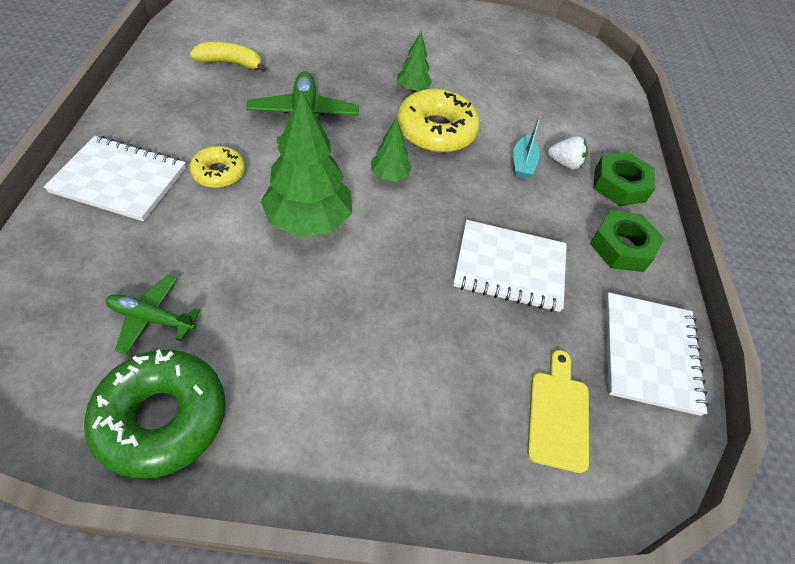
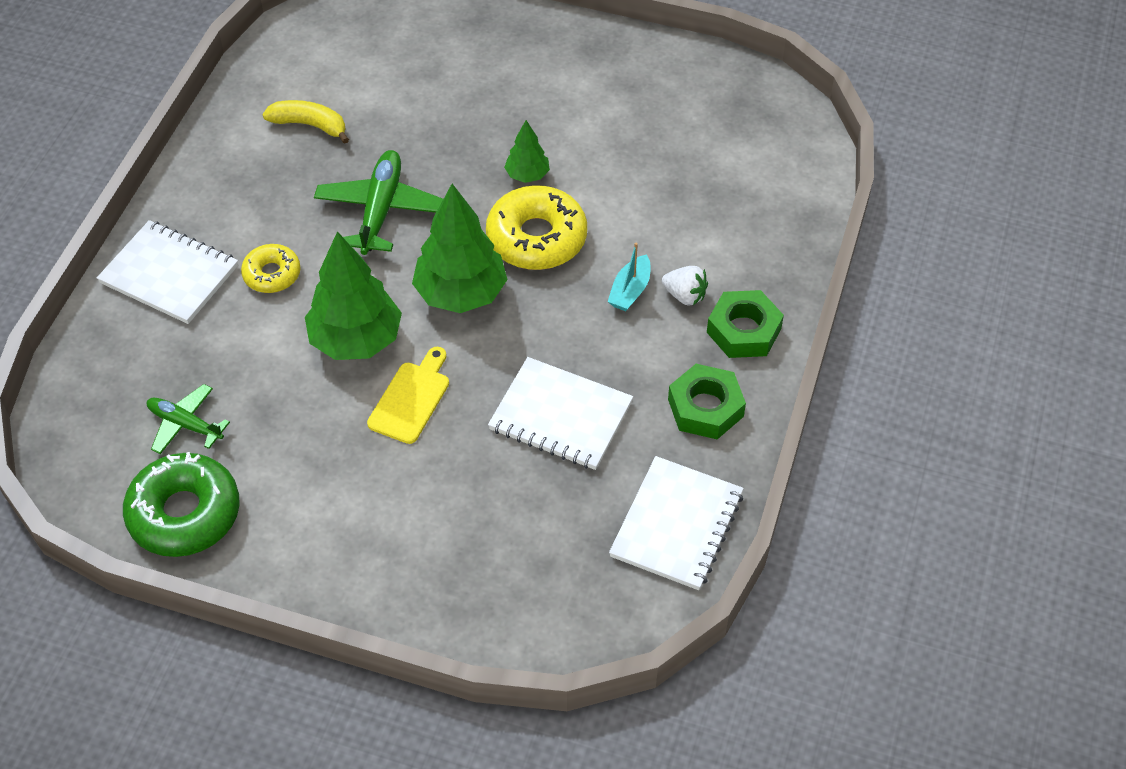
camera: 20 degrees right, 0 degrees up
(389, 176) = (461, 293): green tree -> green tree, size x1.96
(558, 414) = (549, 566): yellow cutting board -> yellow cutting board (411, 398)

